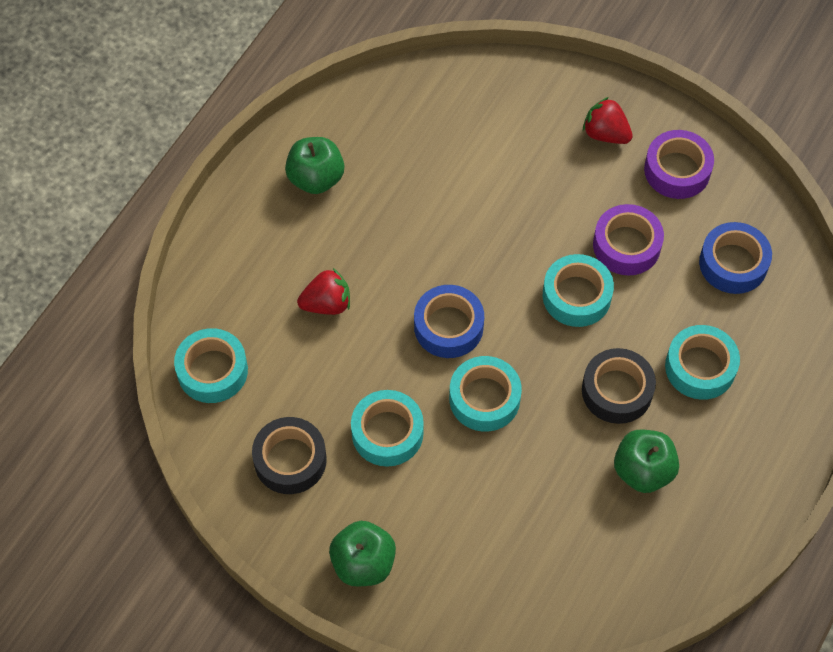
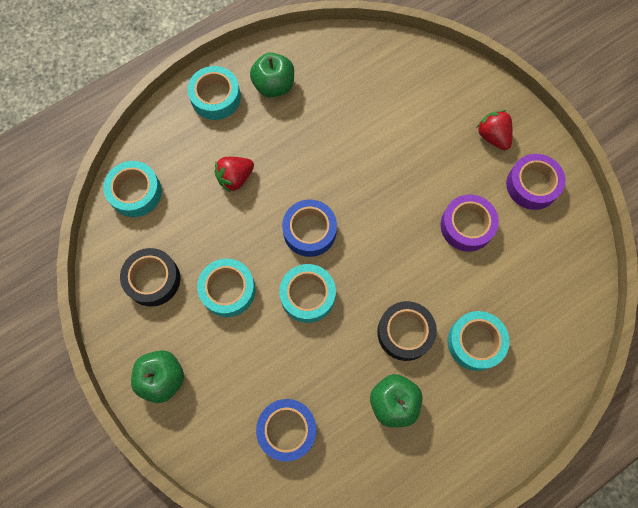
camera: 25 degrees right, 10 degrees up
(327, 304) = (235, 178): red strawberry -> red strawberry turned 135 degrees clockwise
(576, 296) = (411, 248): turquoise tape -> turquoise tape (215, 97)
(733, 263) = (539, 273): blue tape -> blue tape (287, 430)

